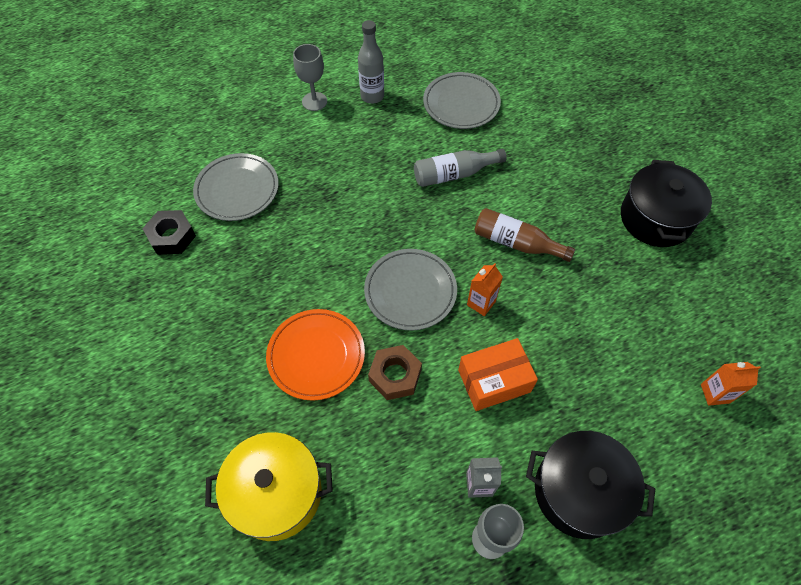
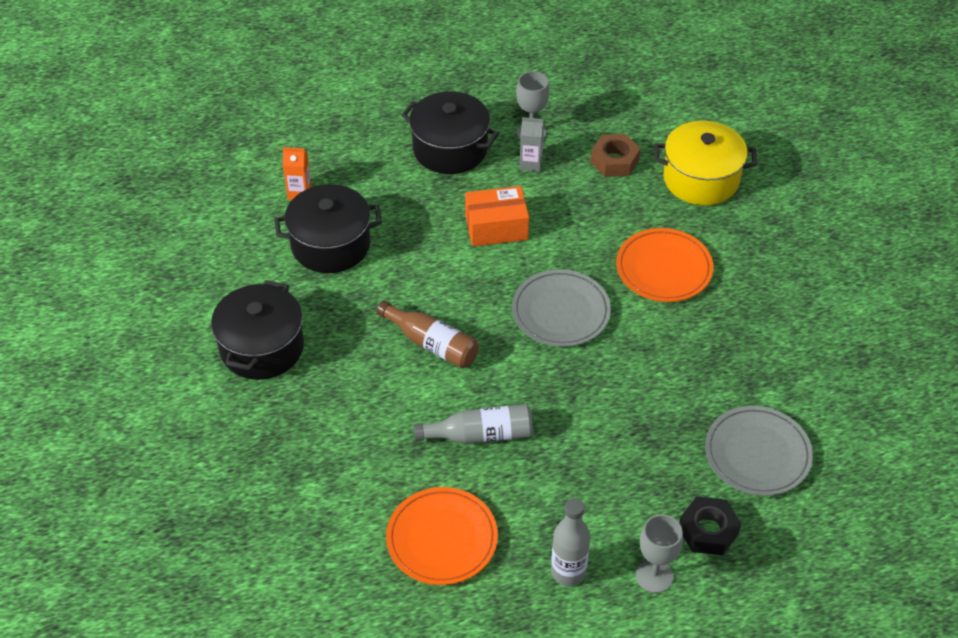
camera: 170 degrees left, 10 degrees down
(172, 236) = (830, 406): black nut -> black nut (708, 531)
(395, 375) = (589, 243): brown nut -> brown nut (614, 161)
(461, 104) = (442, 539): grey plate -> orange plate
(481, 303) = (489, 291): orange carton -> none
(650, 331) = (330, 245): none -> black pot

